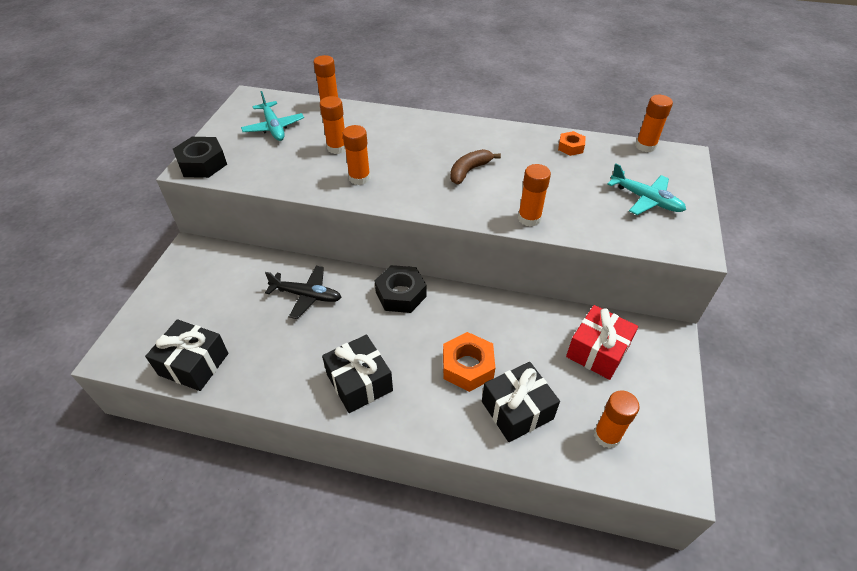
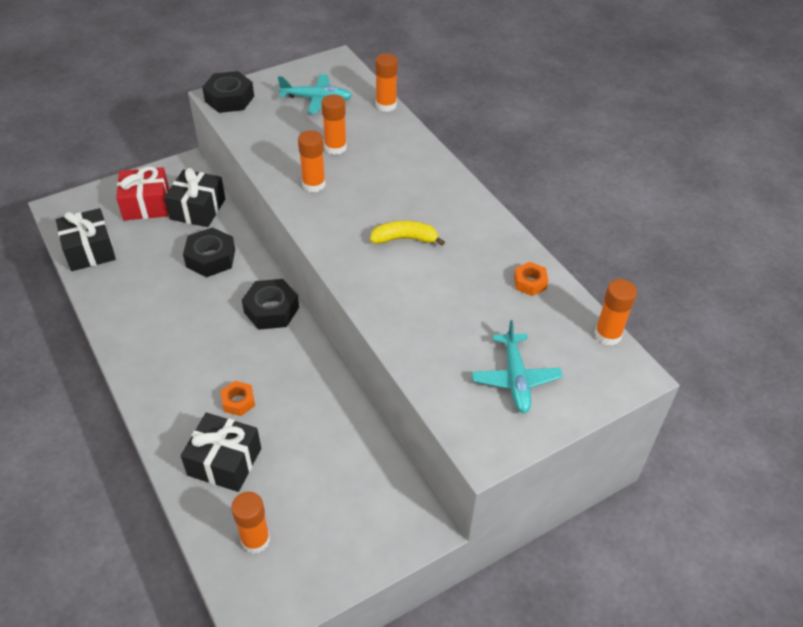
camera: 45 degrees right, 0 degrees up
(274, 127) = (316, 99): turquoise plane -> turquoise plane turned 105 degrees counterclockwise
(306, 295) = (210, 258): black plane -> black nut
(359, 382) = (159, 347): black gift -> black gift (198, 209)
(467, 366) = (238, 401): orange nut -> orange nut, size x0.59
(469, 171) = (405, 239): brown banana -> yellow banana
(529, 218) = (386, 313): orange glue stick -> none
(597, 351) = (346, 480): red gift -> red gift (146, 204)

